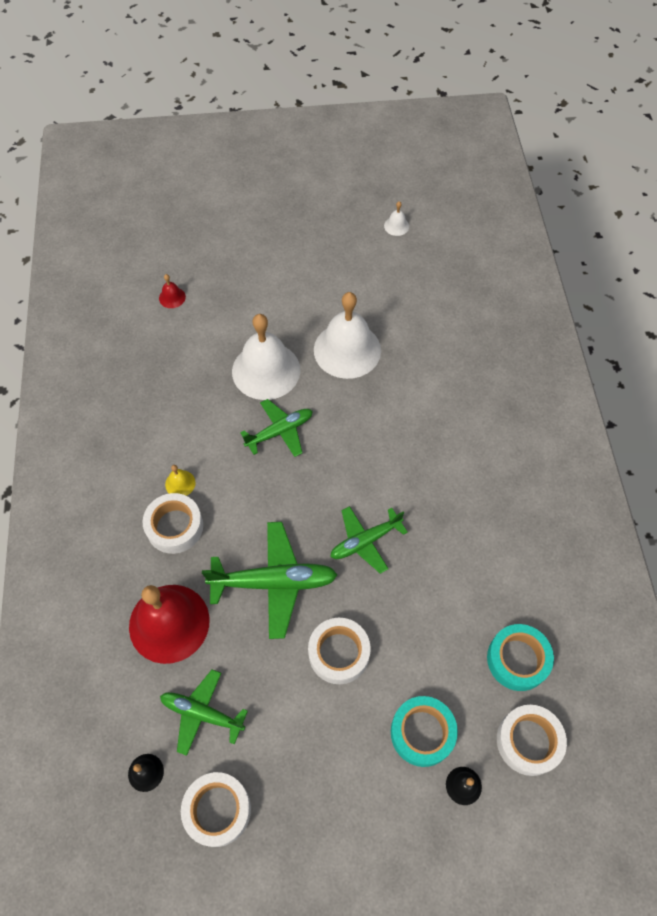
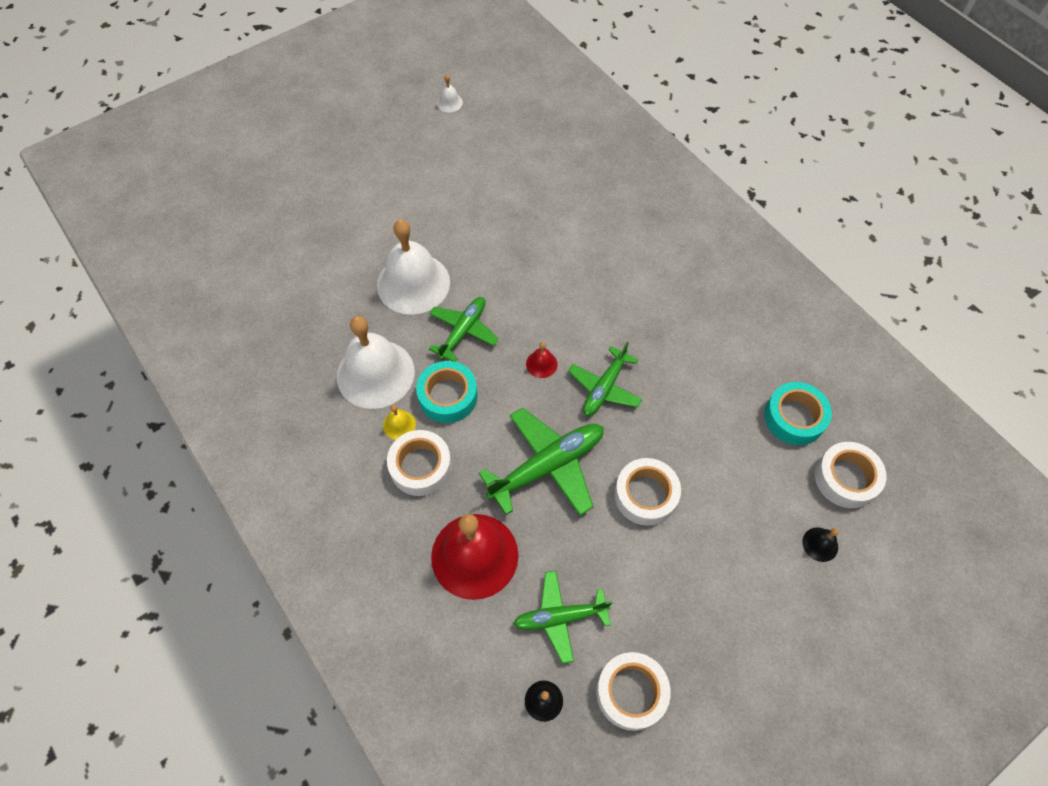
camera: 30 degrees left, 0 degrees up
(172, 297) = (274, 259): red bell -> red bell (541, 364)
(347, 350) = (477, 230): white bell -> white bell (375, 373)
(422, 733) = (759, 521): turquoise tape -> turquoise tape (448, 396)

